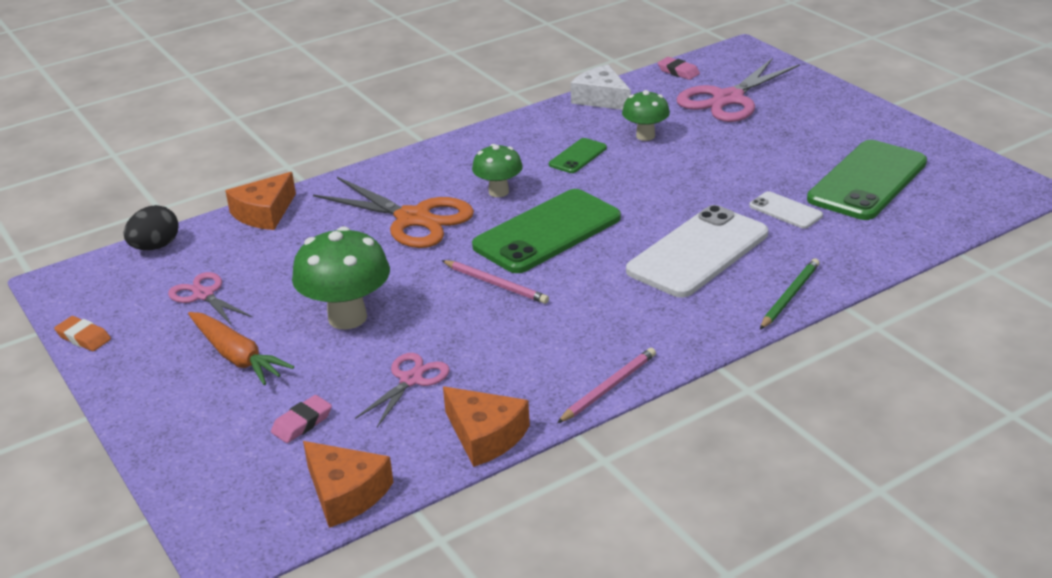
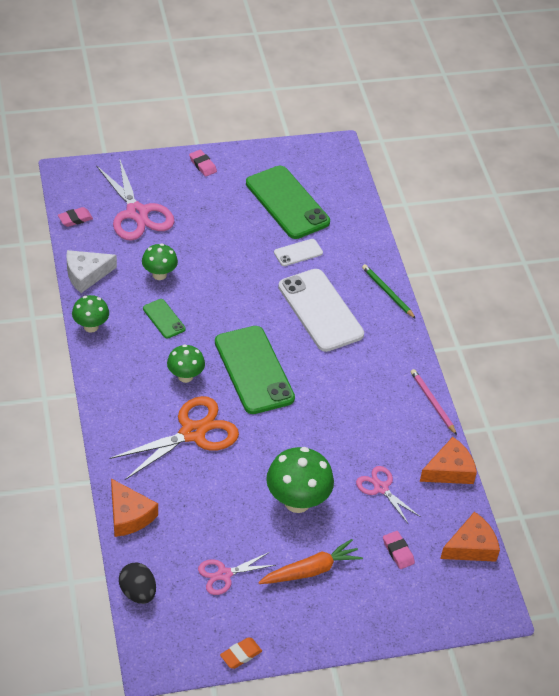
camera: 75 degrees left, 15 degrees up
(496, 284) = (300, 416): pink pencil -> none
(526, 121) = (91, 326): none -> green mushroom
(859, 113) = (202, 165): none -> pink eraser

